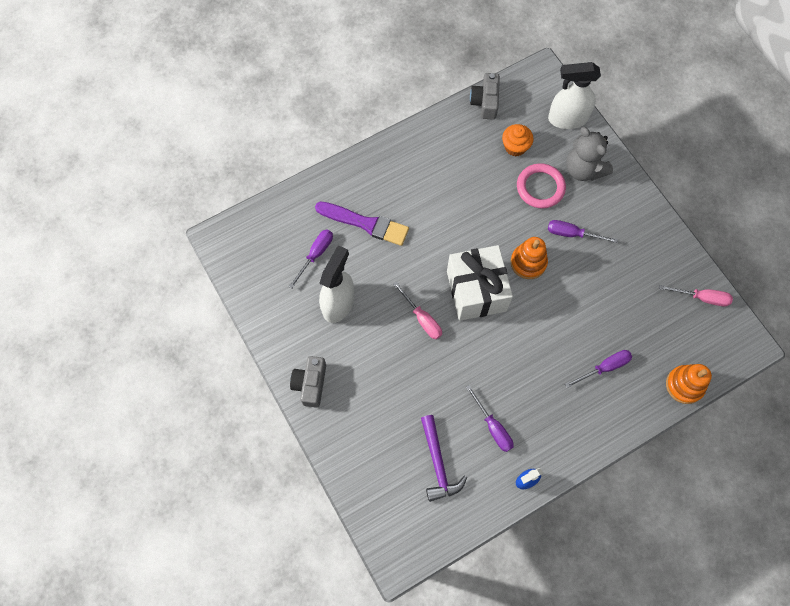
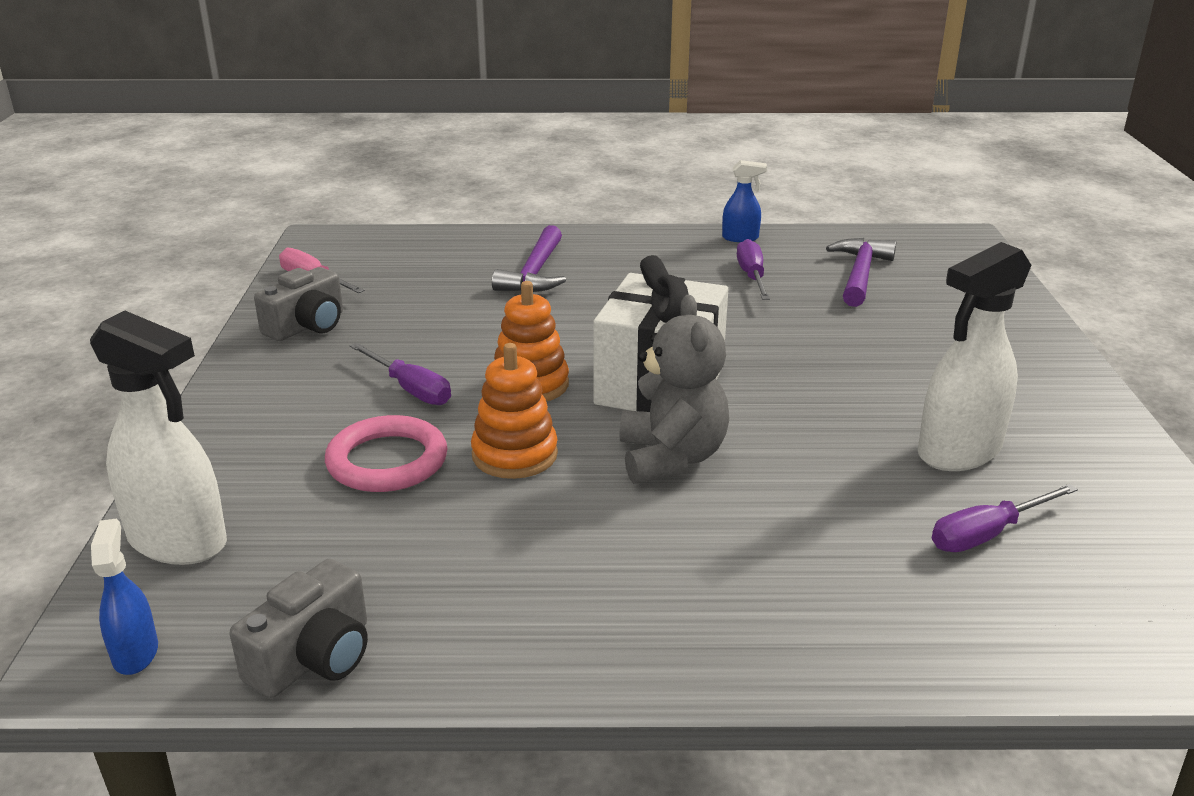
camera: 150 degrees left, 40 degrees down
(310, 384) = (1055, 384): grey camera -> grey camera (307, 326)
(365, 223) = (832, 542): purple brush -> none
(422, 318) = (791, 387): pink screwdriver -> none
(515, 147) = (355, 540): orange cupcake -> none
(532, 80) = (135, 653): none -> blue spray bottle
(583, 169) = (269, 454): grey teddy bear -> grey teddy bear (671, 458)
(604, 367) = (535, 273): purple screwdriver -> purple hammer
(684, 385) = (447, 237): orange stacking toy -> orange stacking toy (514, 455)

